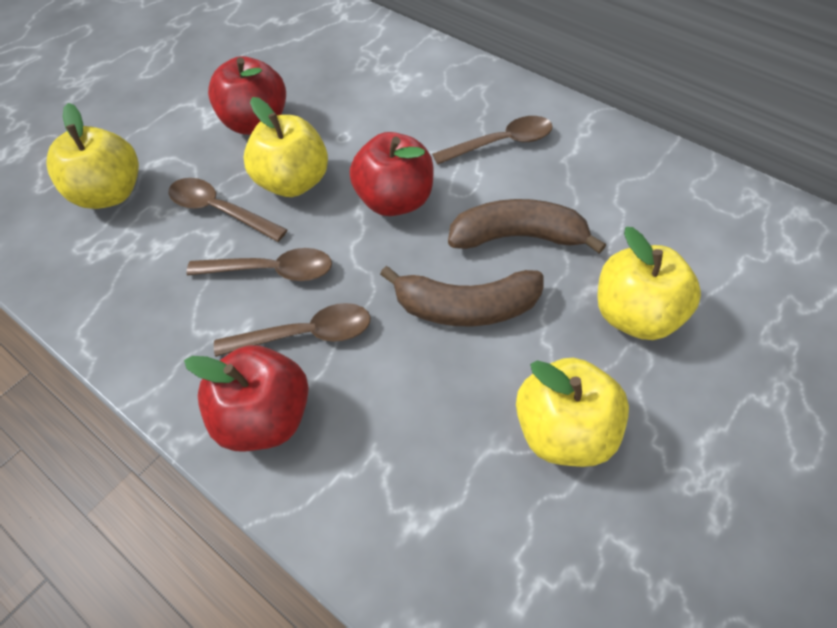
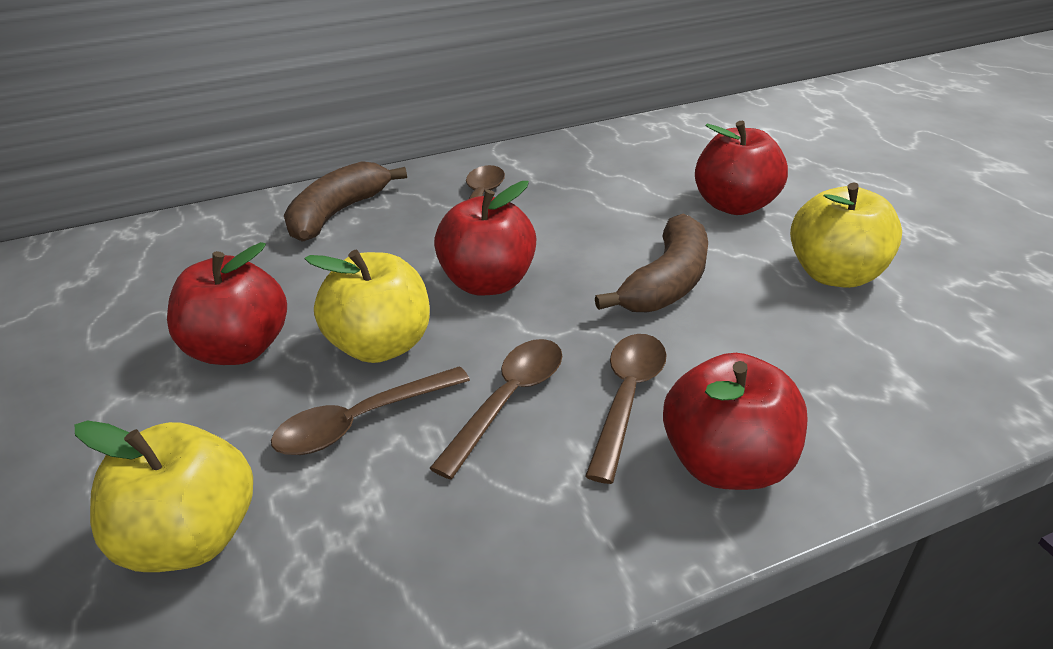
camera: 60 degrees left, 20 degrees down
(517, 237) = (604, 230): brown banana -> brown banana (338, 213)
(634, 314) = (735, 205): yellow apple -> red apple

